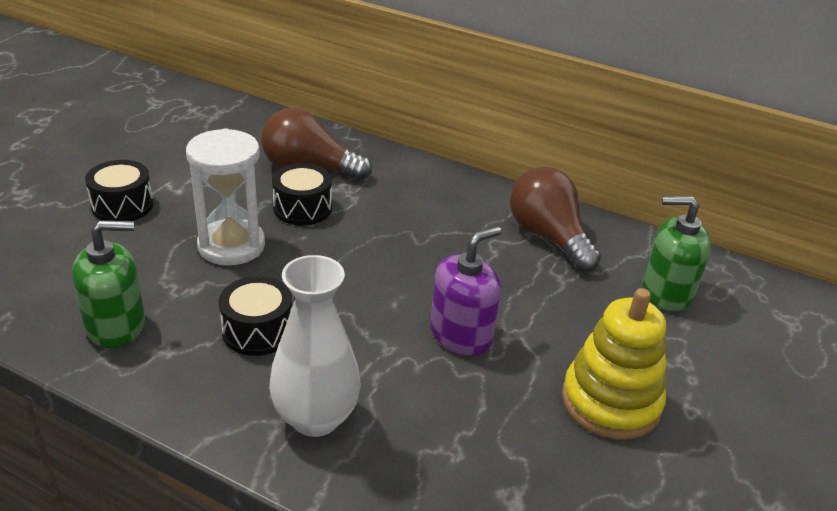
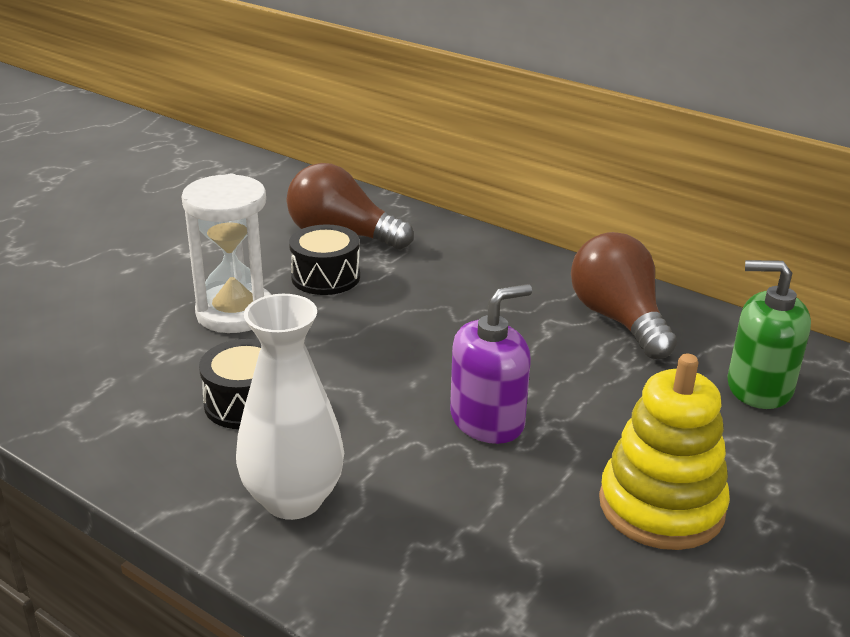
camera: 10 degrees right, 5 degrees down
(116, 325) = (88, 389): green soap dispenser -> none
(122, 205) = (122, 267): black drum -> none

